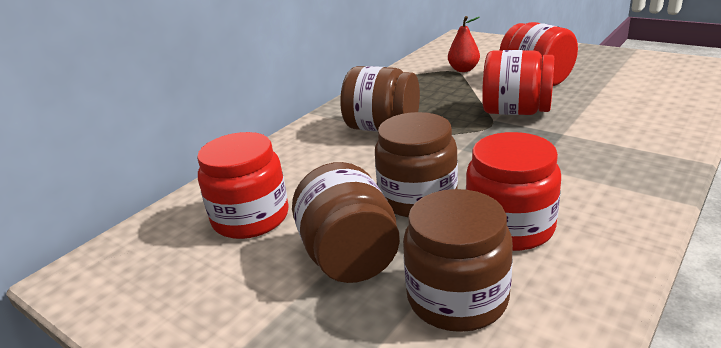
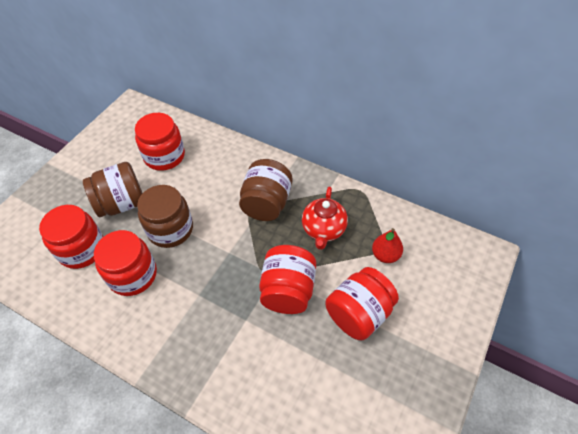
camera: 80 degrees right, 25 degrees up
(429, 96) = (323, 230): none -> red teapot
(457, 298) = (82, 249): brown jar -> red jar

